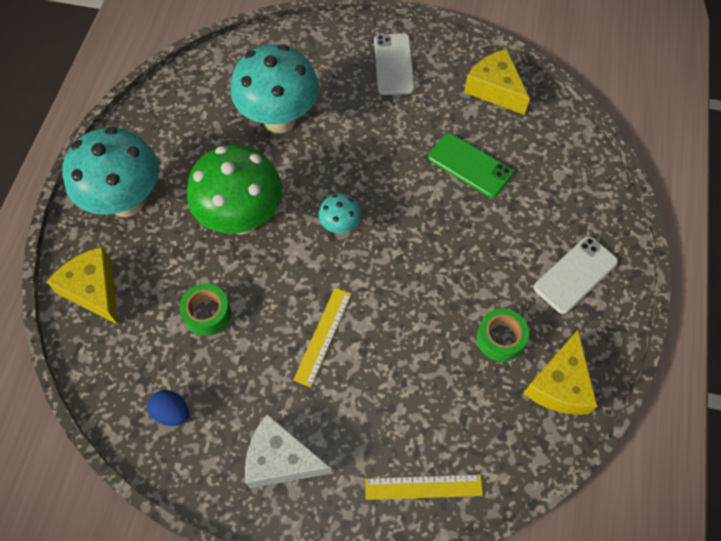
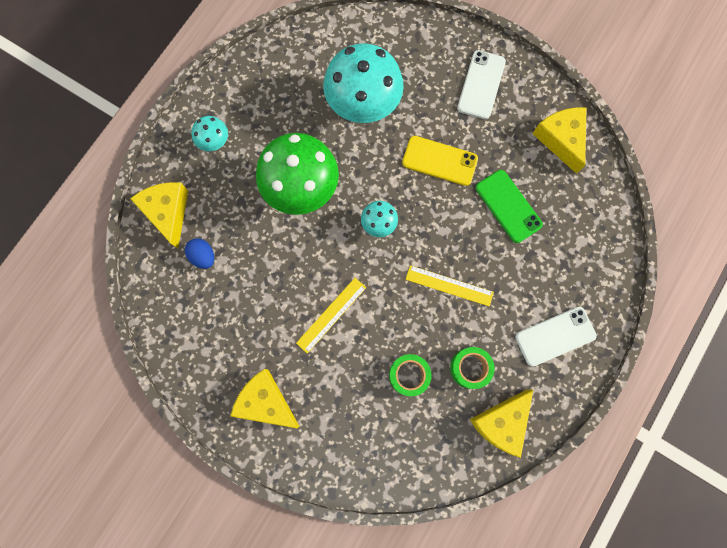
camera: 20 degrees right, 15 degrees up
(127, 201) = (215, 142): turquoise mushroom -> turquoise mushroom, size x0.46
(172, 412) = (197, 335): blue egg -> blue egg (203, 256)
(207, 314) = (248, 264): green tape -> green tape (409, 375)
(281, 459) = (265, 402): white cheese -> yellow cheese
(380, 145) = (439, 161): none -> yellow phone
(423, 487) = (363, 462): yellow ruler -> yellow ruler (449, 285)

